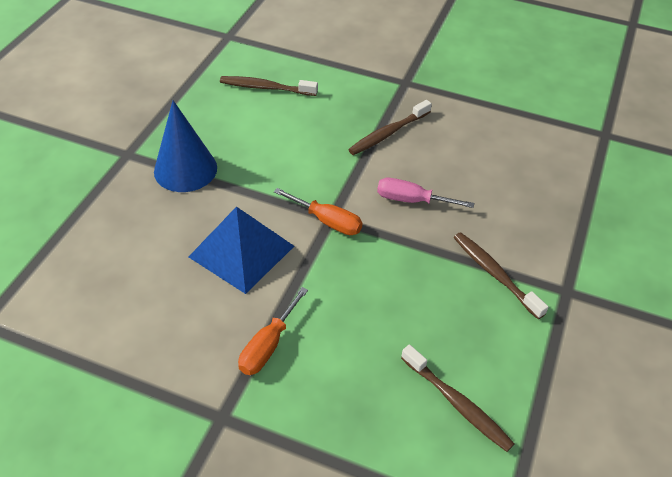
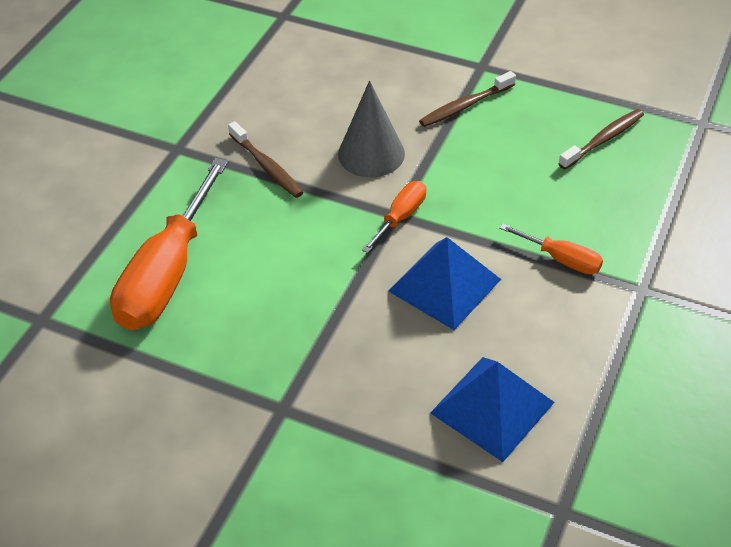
camera: 85 degrees left, 0 degrees up
(99, 280) = (492, 407): none -> blue pyramid
(185, 169) = (315, 344): blue cone -> none
(266, 88) = (167, 274): brown toothbrush -> orange screwdriver
(411, 200) = (371, 153): pink screwdriver -> grey cone

